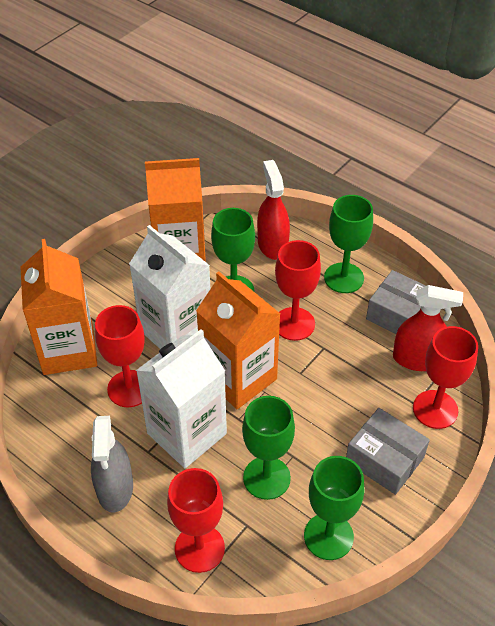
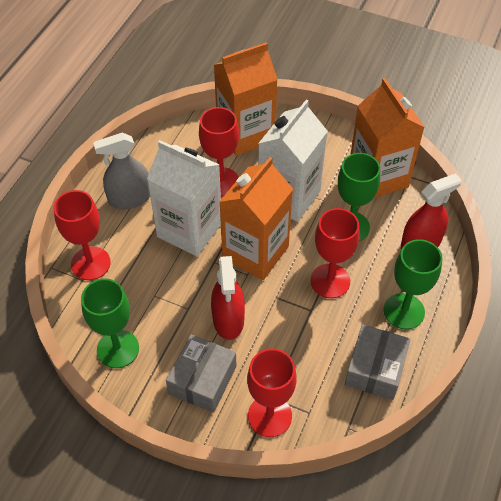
camera: 75 degrees right, 5 degrees up
(266, 478) = (162, 294): green goblet -> none
(417, 359) = (325, 392): red spray bottle -> red spray bottle (228, 319)

